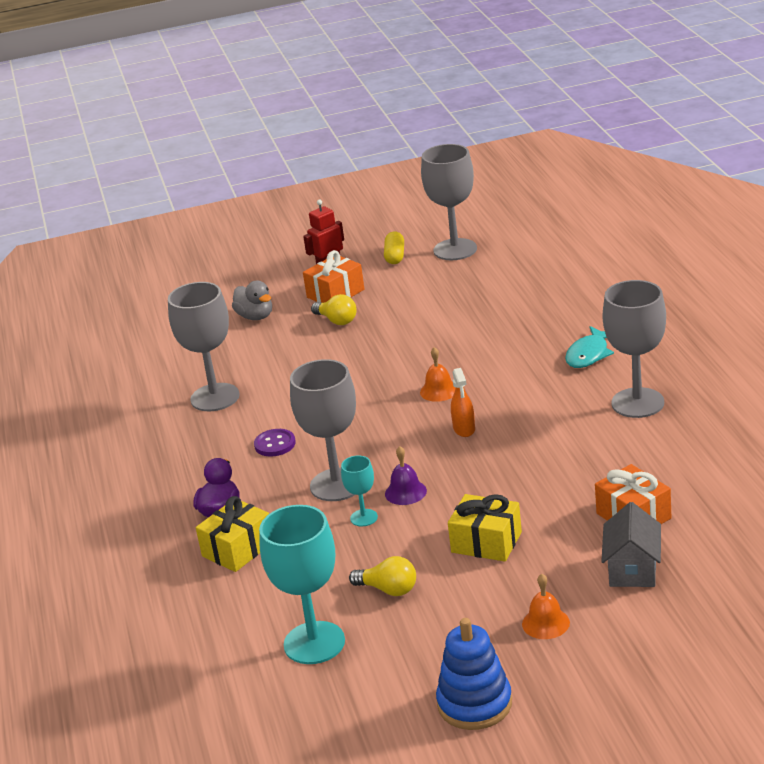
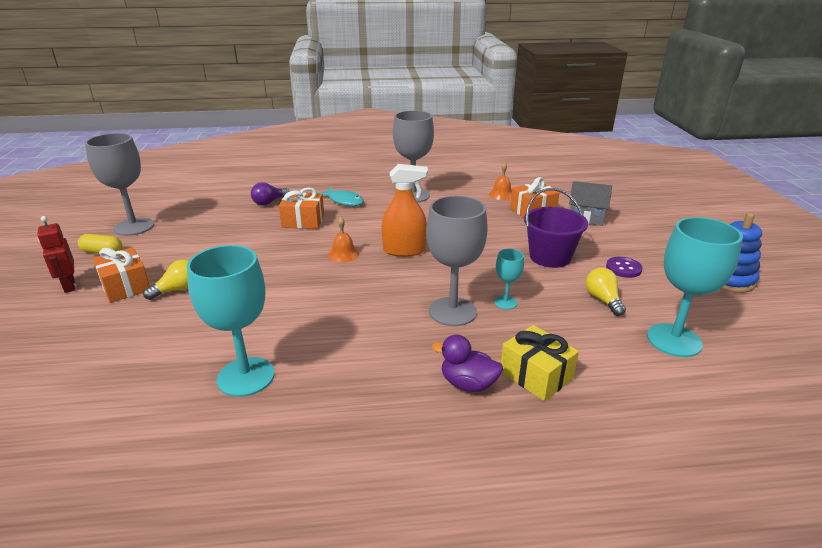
camera: 85 degrees left, 0 degrees up
(215, 397) = (246, 376): grey goblet -> turquoise goblet
(255, 316) = (105, 337): grey duck -> none
(275, 444) = (367, 341): purple button -> purple button (623, 268)
(388, 589) = (603, 300): yellow light bulb -> yellow light bulb turned 45 degrees counterclockwise
(405, 492) = (477, 281): purple bell -> none
(464, 429) = (404, 250): orange spray bottle -> orange spray bottle, size x1.68
(486, 542) = (550, 257): yellow gift -> purple bucket
(514, 342) = (303, 221): none -> orange gift
(545, 623) = (639, 248): orange bell -> orange bell (501, 194)
(558, 305) = (269, 202): none -> purple light bulb

